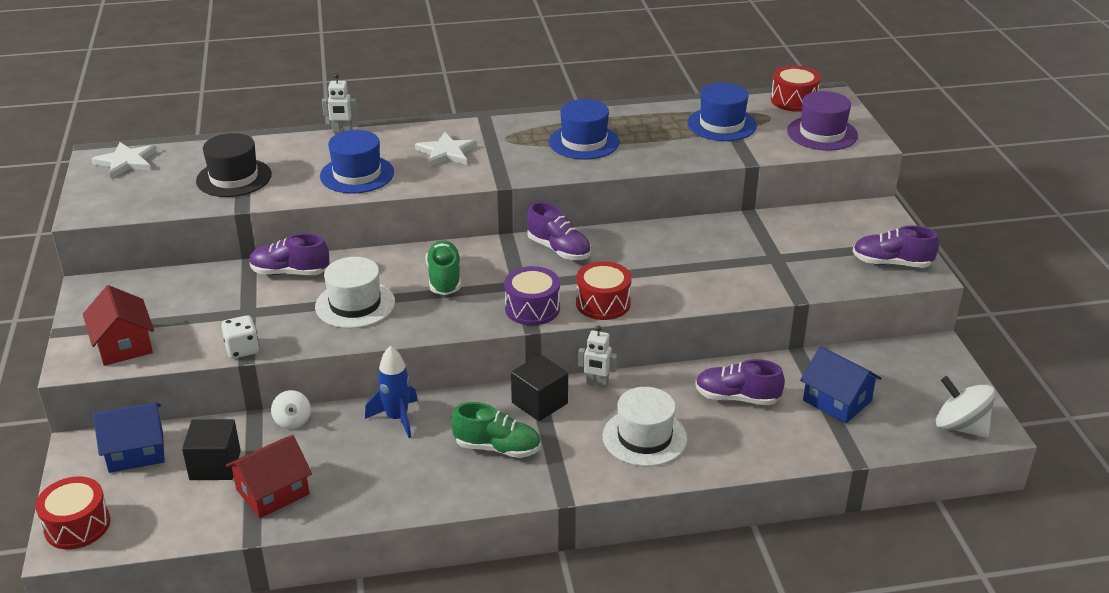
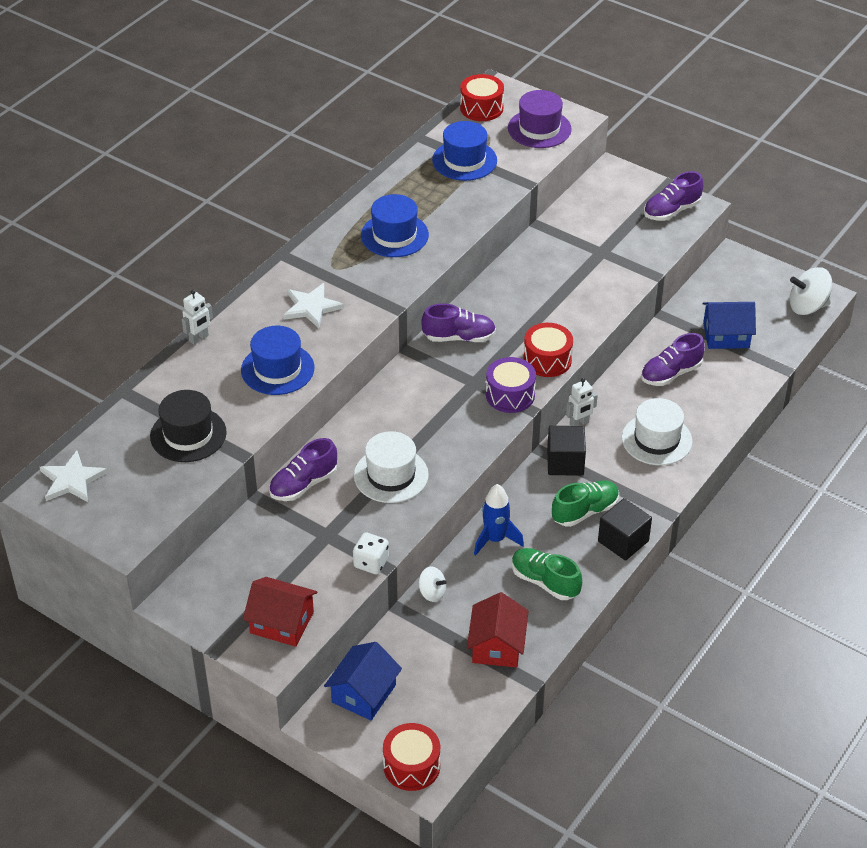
camera: 45 degrees left, 10 degrees up
(215, 465) = (432, 659): black cube -> black cube (623, 541)
(444, 279) = (419, 413): green shoe -> green shoe (545, 582)

